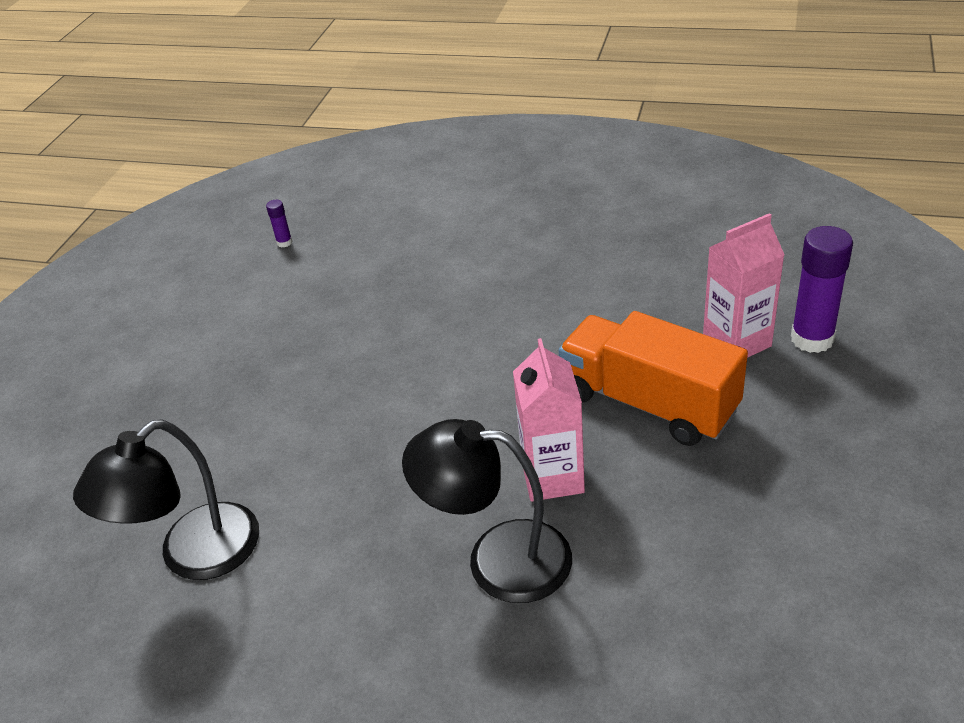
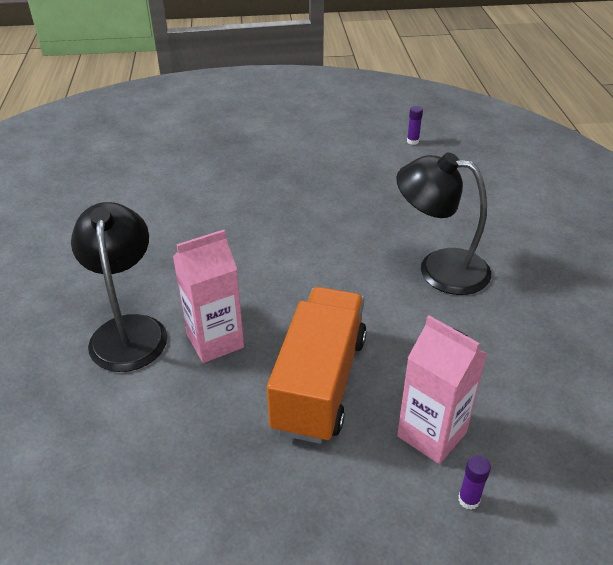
camera: 65 degrees right, 0 degrees up
(194, 556) = (111, 198): black lamp -> black lamp (439, 268)
(812, 339) = (468, 500): purple glue stick -> purple glue stick, size x0.45

